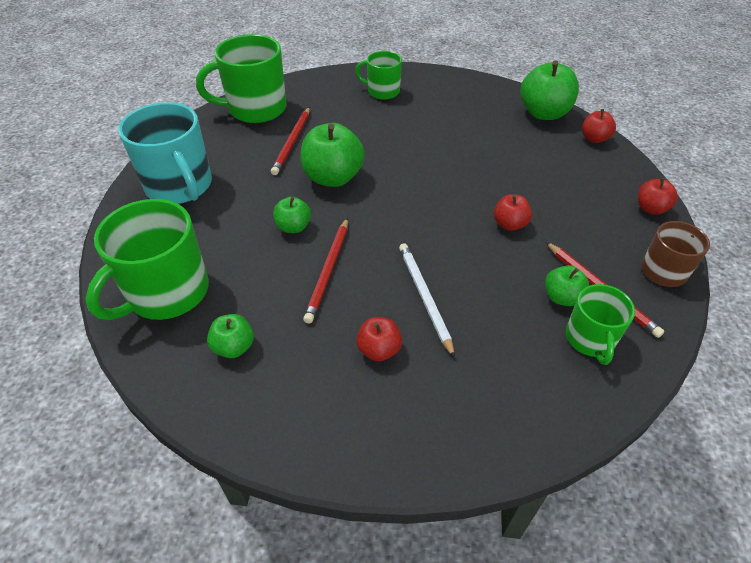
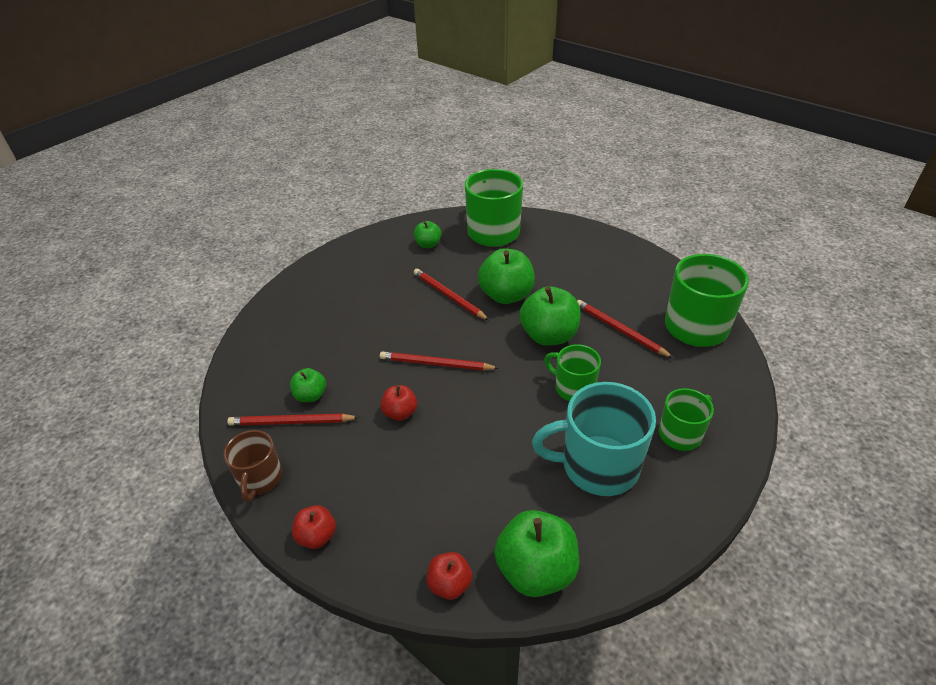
camera: 125 degrees right, 5 degrees down
(180, 186) = (599, 257): turquoise mug -> turquoise mug (597, 466)
(293, 227) = (506, 295): green apple -> green apple, size x1.84
(379, 350) = (369, 293): red apple -> none
(424, 298) = (383, 328): white pencil -> none
(434, 230) = (436, 364): none -> red pencil
(590, 339) = (270, 387): green mug -> green mug (573, 388)

